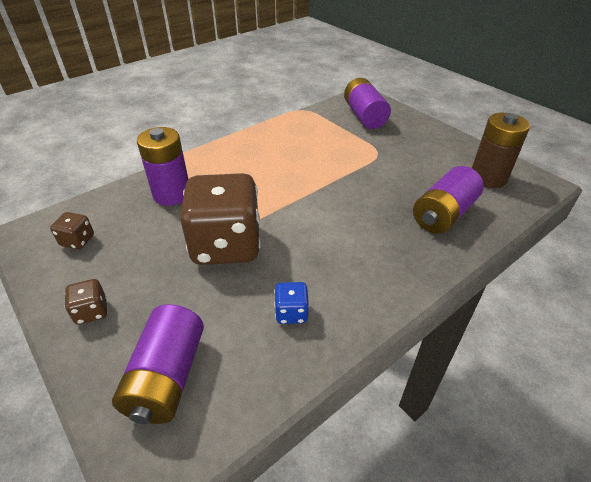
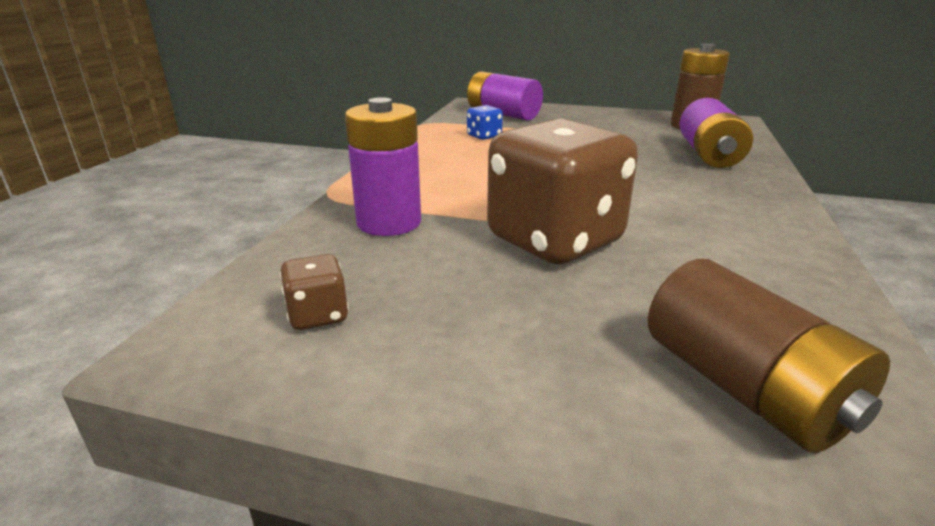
camera: 35 degrees left, 15 degrees down
(91, 311) = (500, 379): brown dice -> none
(167, 377) = (744, 388): purple battery -> brown battery
(291, 313) = (740, 265): blue dice -> blue dice (484, 136)

